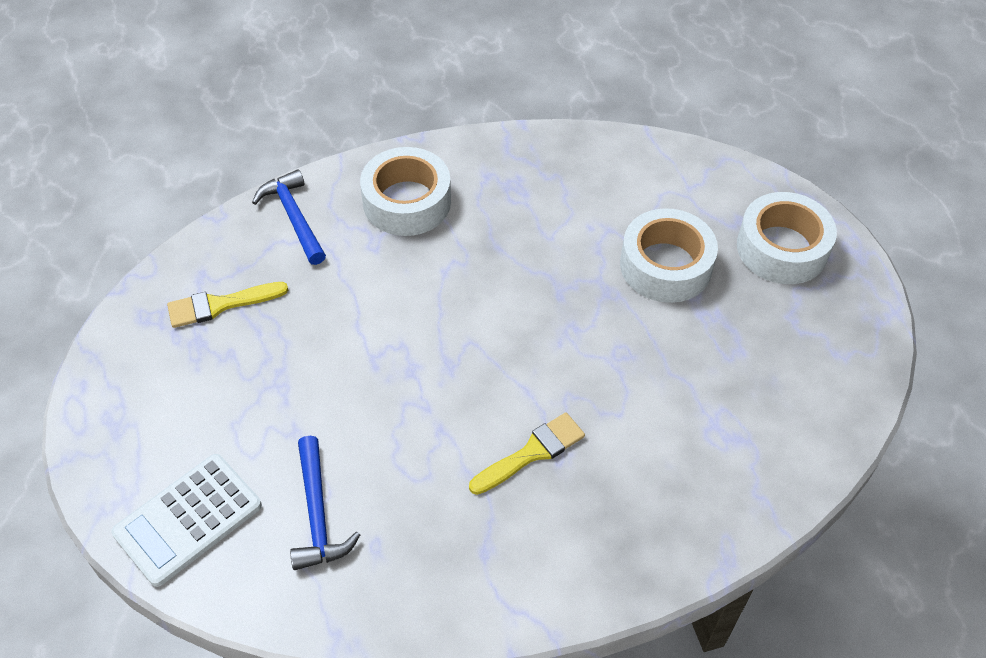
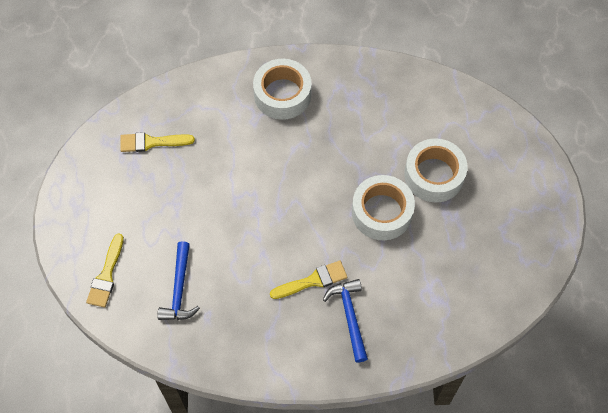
camera: 15 degrees right, 10 degrees up
(188, 519) = (106, 275): white calculator -> yellow brush
(294, 217) = (209, 91): blue hammer -> blue hammer (349, 317)
(782, 248) = (514, 179): white tape -> white tape (382, 212)

